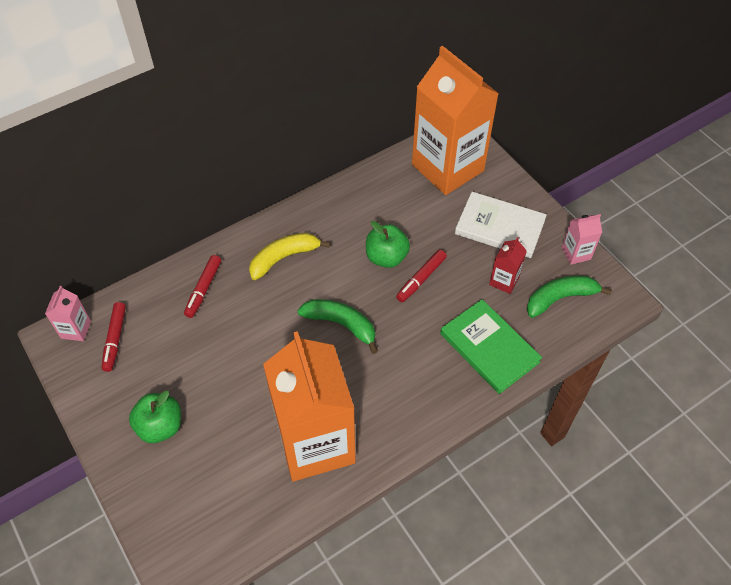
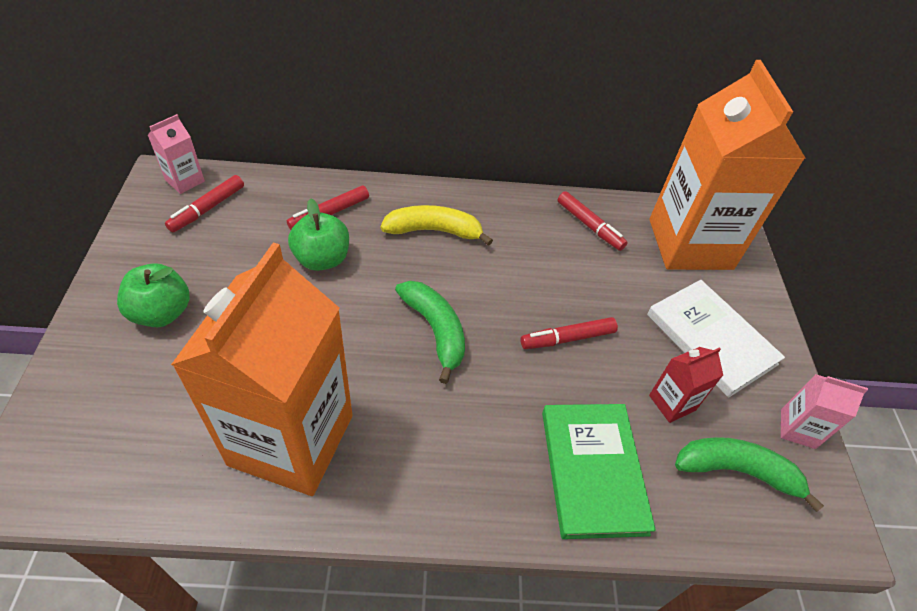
camera: 30 degrees right, 5 degrees down
(378, 192) = (589, 225): none -> red marker
(386, 257) = (545, 293): green apple -> green apple (322, 259)

